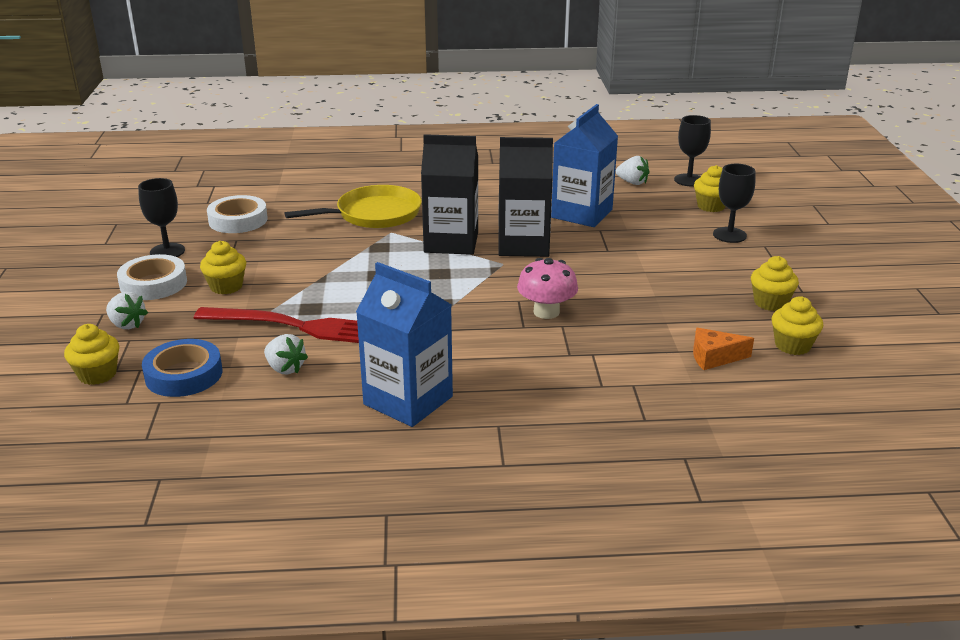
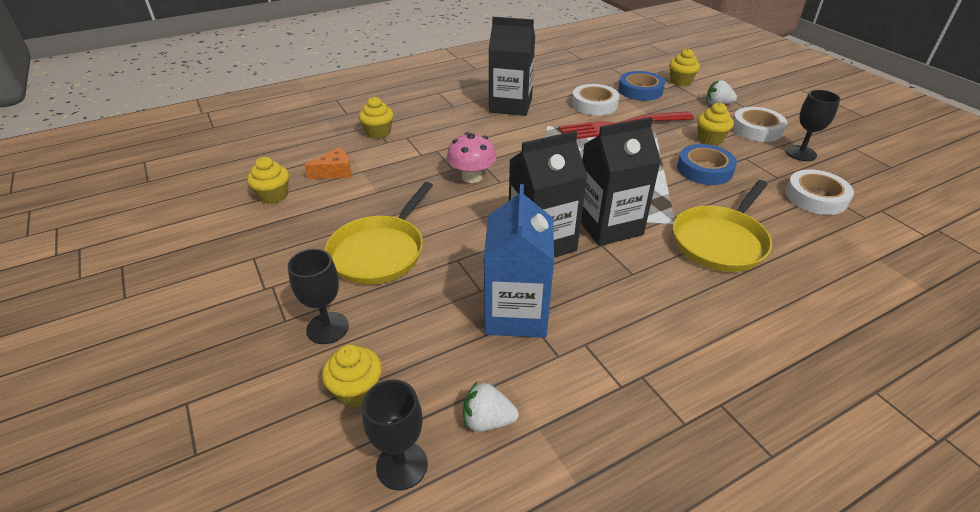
camera: 155 degrees right, 10 degrees up
(285, 368) = (594, 104): white strawberry -> white tape
(291, 261) = (704, 169): none -> blue tape
(408, 400) = (510, 105): blue carton -> black carton
(677, 269) = (379, 252): none -> yellow pan
(770, 303) = (287, 234): yellow cupcake -> yellow cupcake (378, 132)

